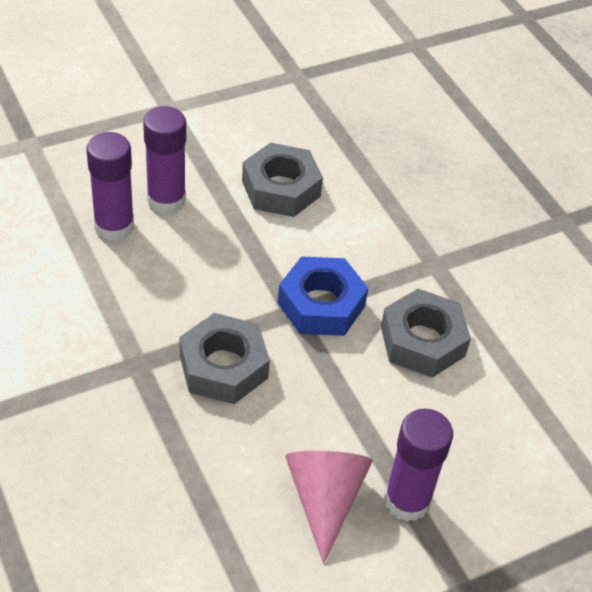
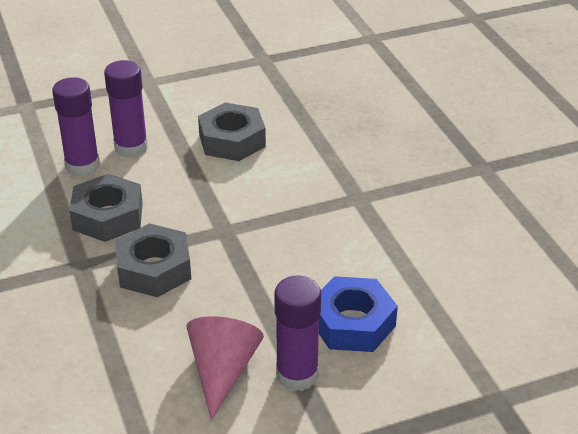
camera: 10 degrees right, 10 degrees down
(321, 304) = (250, 225): blue nut -> blue nut (352, 323)
(422, 341) = (335, 255): grey nut -> grey nut (108, 216)

